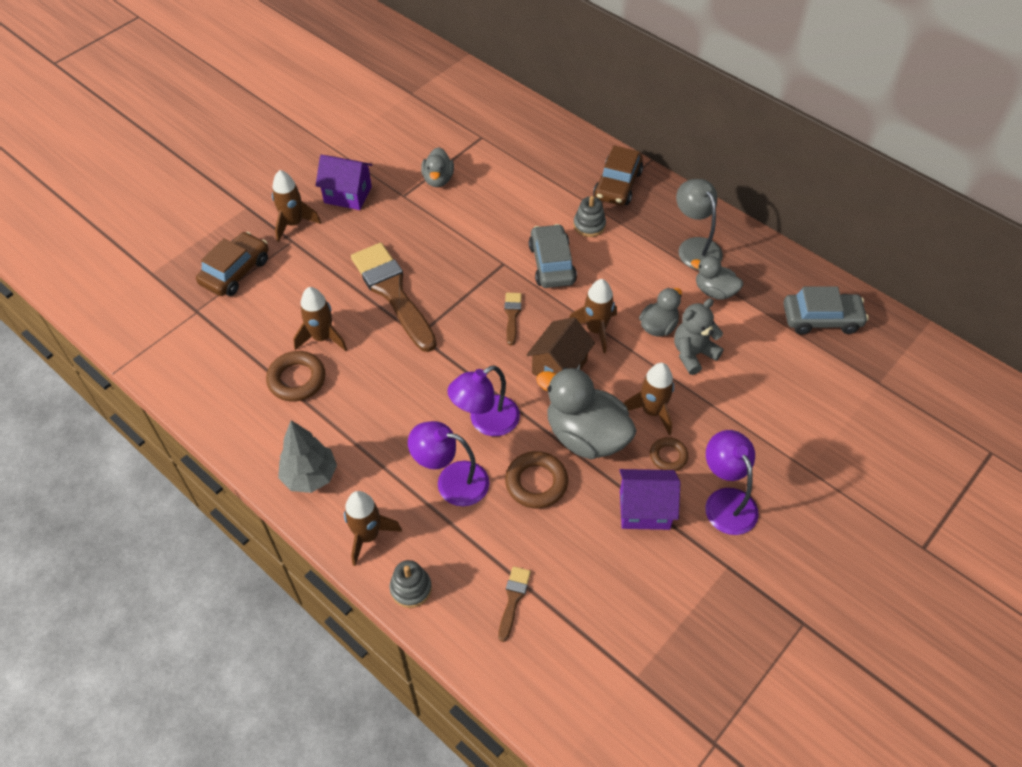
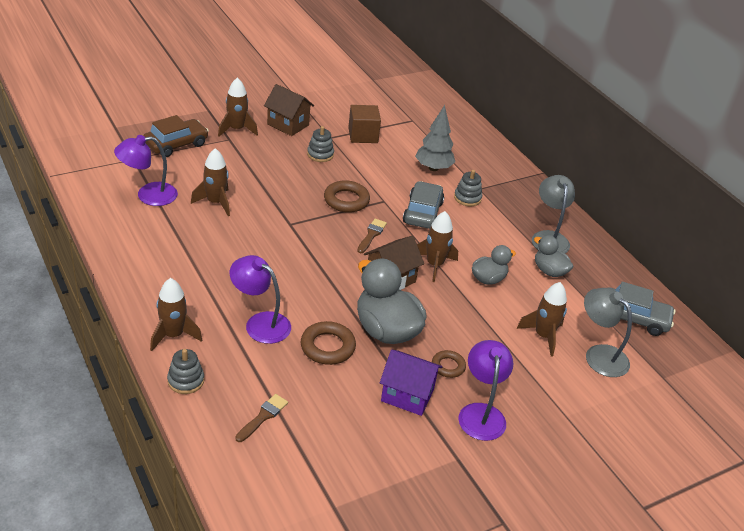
camera: 15 degrees right, 15 degrees down
(297, 379) = (180, 222): brown ring -> brown ring (346, 200)
(310, 476) = (153, 284): grey tree -> grey tree (433, 168)
(348, 195) = (288, 124): purple house -> brown house
(393, 292) = (286, 192): brown brush -> none
(404, 224) = (320, 154): none -> grey stacking toy
(438, 179) = (363, 135): grey duck -> brown cube
(485, 421) = (310, 294): purple lamp -> purple lamp (148, 195)
(617, 185) = (505, 180): brown car -> none
(652, 411) = (451, 332): brown rocket -> brown rocket (543, 336)
(693, 354) = (508, 306): grey teddy bear -> none
(808, 380) = (599, 355): none -> grey lamp

